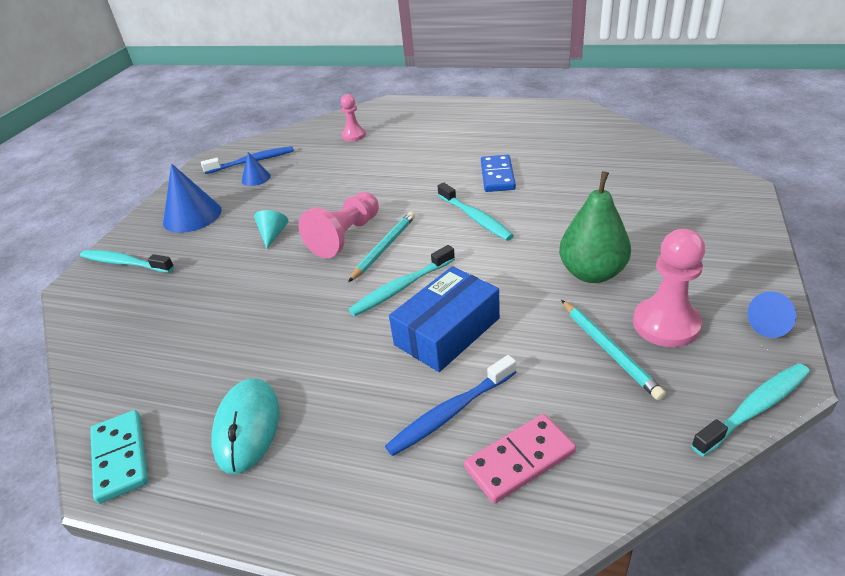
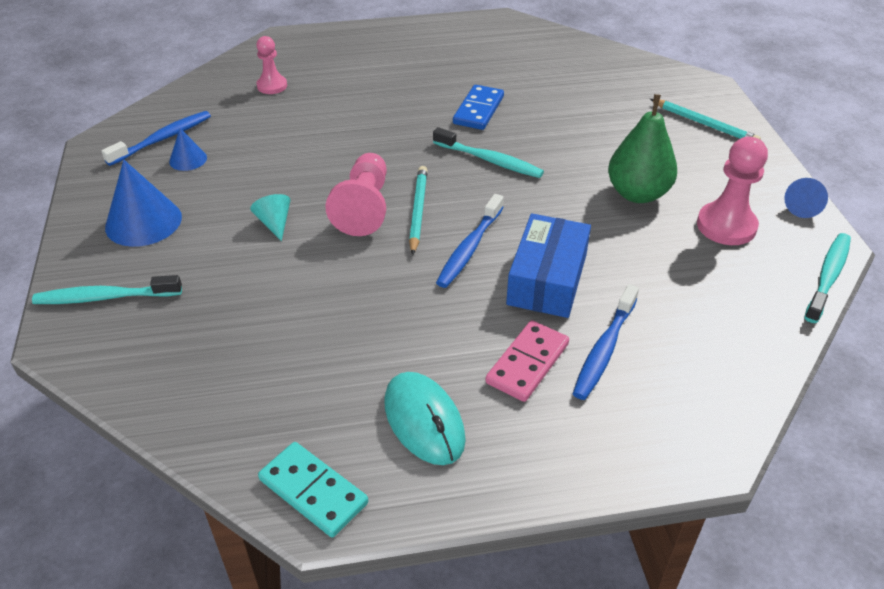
camera: 30 degrees left, 5 degrees up
(401, 288) = (469, 248): turquoise toothbrush -> blue toothbrush
(497, 176) = (478, 110): blue domino -> blue domino turned 45 degrees clockwise
(519, 460) = (688, 369): pink domino -> pink domino (527, 363)
(609, 350) = (697, 259): turquoise pencil -> turquoise pencil (704, 124)

